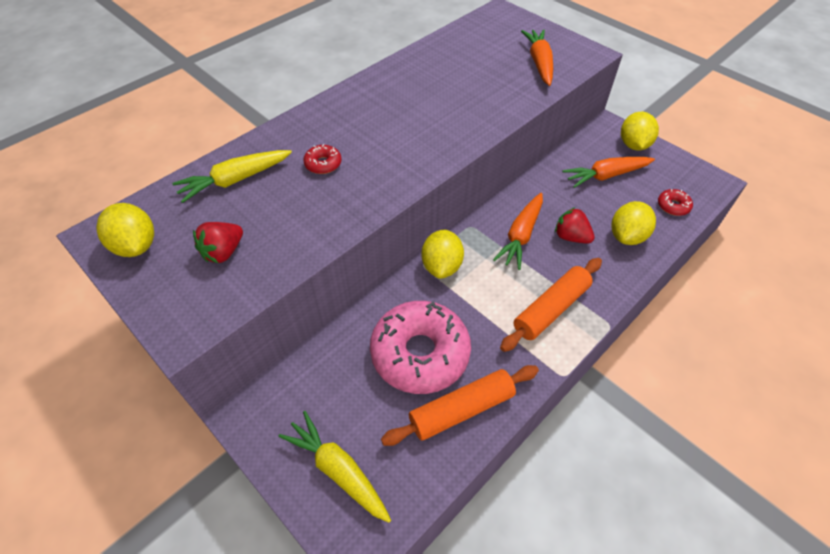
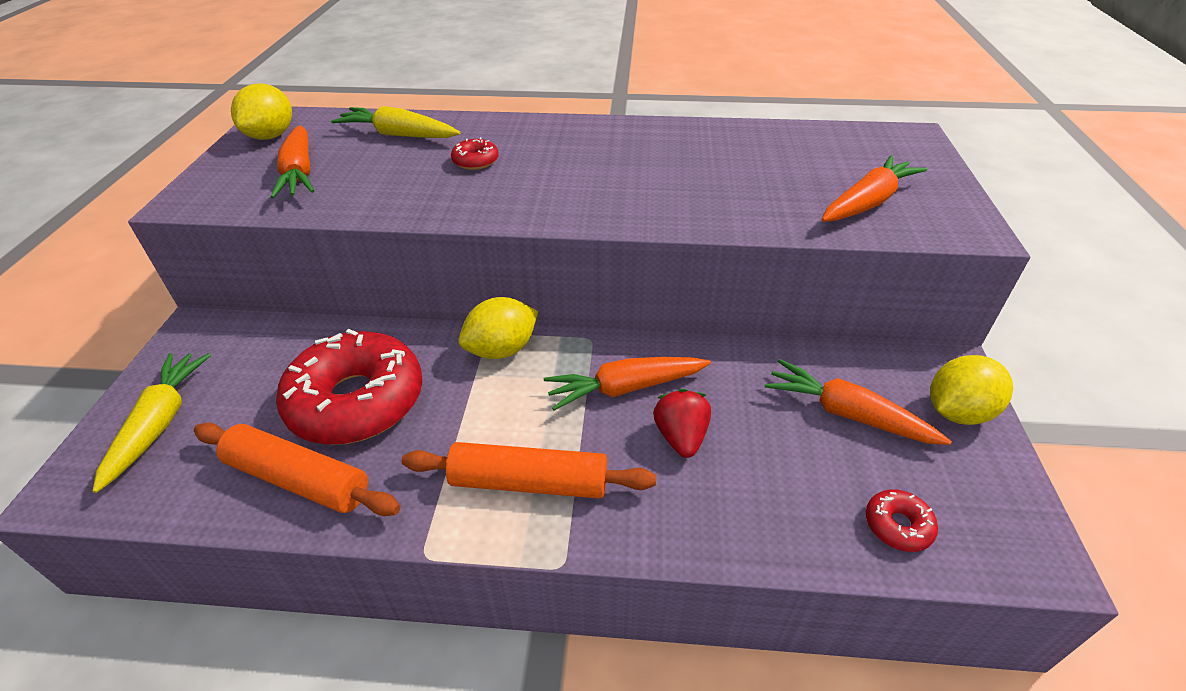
camera: 50 degrees right, 10 degrees down
(223, 252) = (299, 173): red strawberry -> orange carrot
(420, 353) = (357, 401): pink donut -> red donut
(627, 236) = (758, 498): yellow lemon -> none

